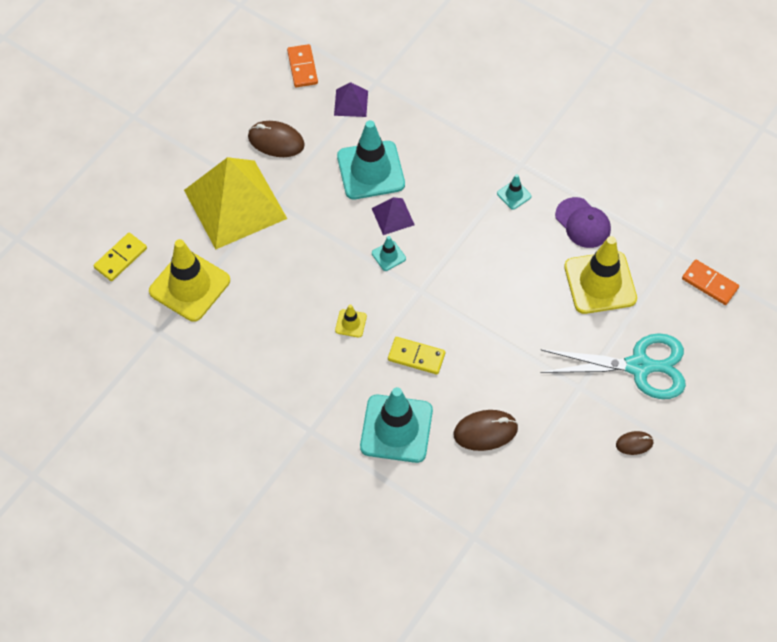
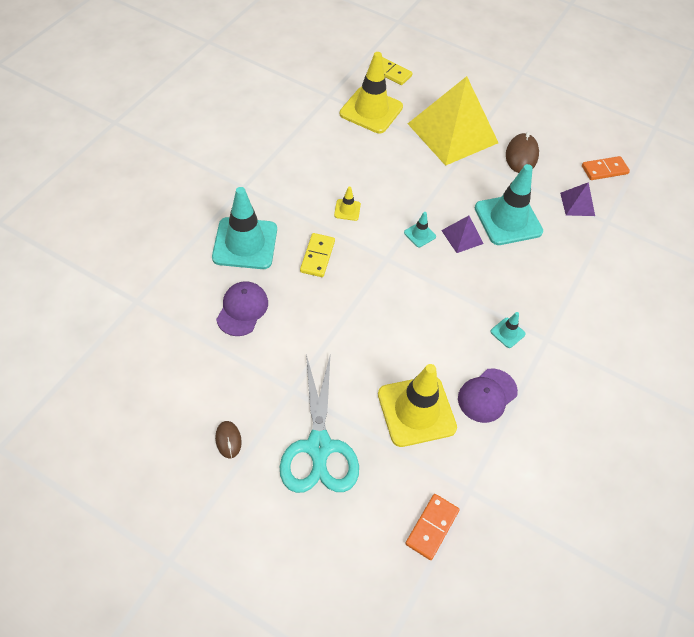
camera: 80 degrees right, 5 degrees down
(485, 431) = (242, 309): brown mouse -> purple cap

